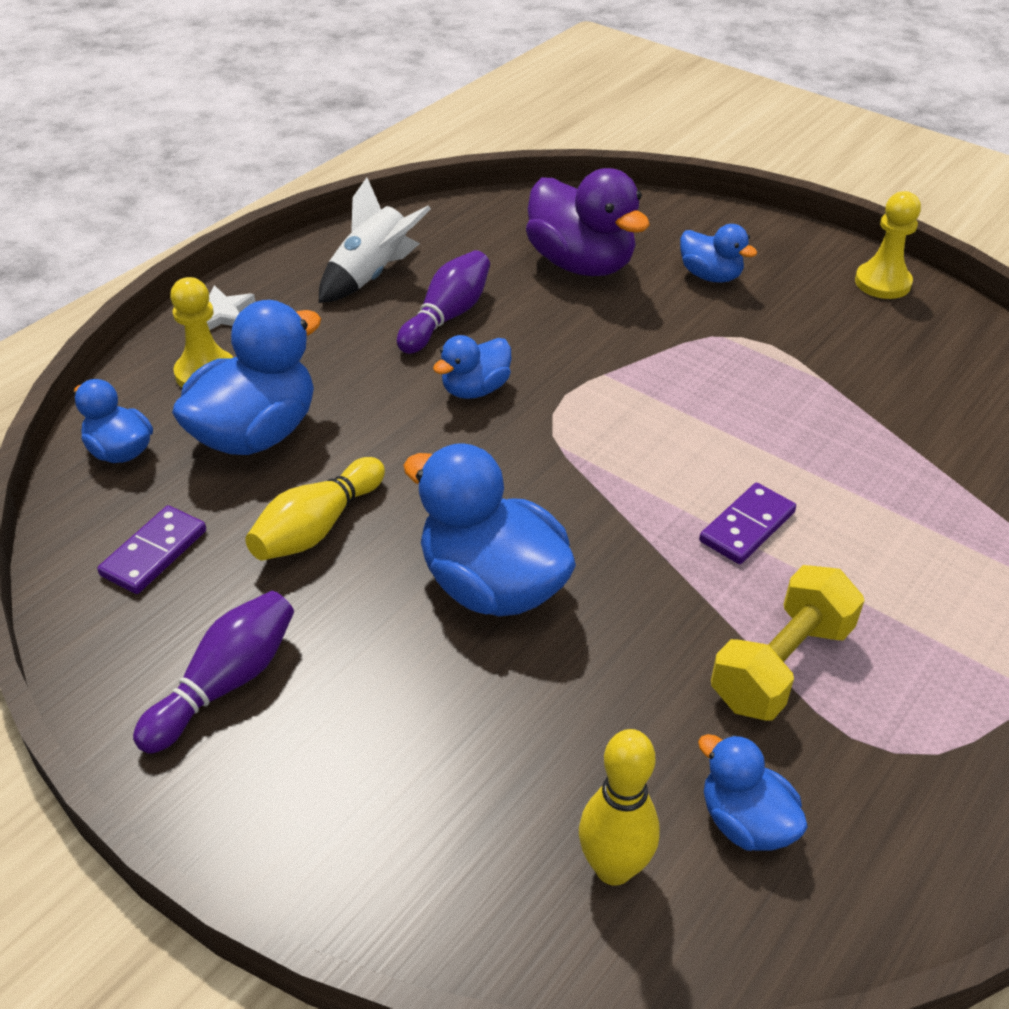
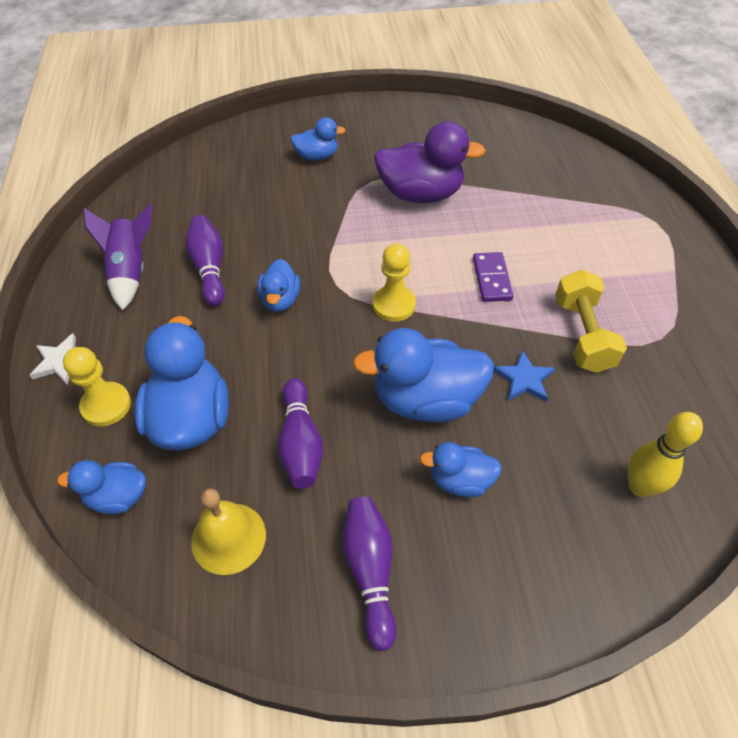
camera: 45 degrees left, 10 degrees up
(154, 553) = (228, 538): purple domino -> yellow bell
(317, 527) = (300, 443): yellow bowling pin -> purple bowling pin
(372, 275) = (131, 271): white rocket -> purple rocket
(581, 264) = (243, 189): purple duck -> purple duck (420, 194)
(634, 652) = (524, 379): none -> blue star
(745, 822) = (655, 418): blue duck -> blue duck (460, 480)
(882, 283) = (397, 113): yellow pawn -> yellow pawn (394, 305)

